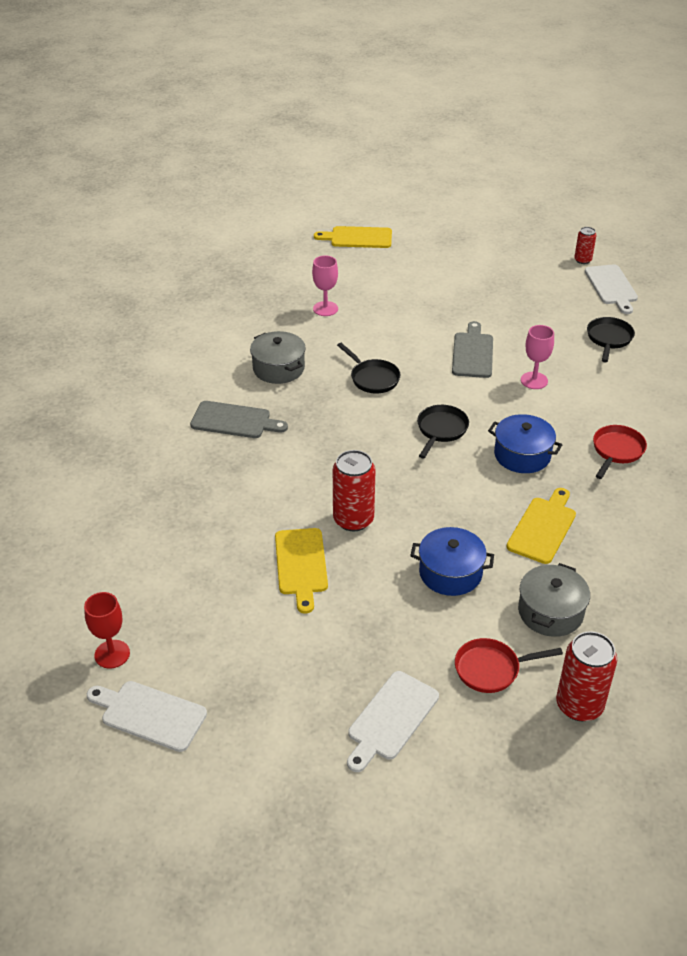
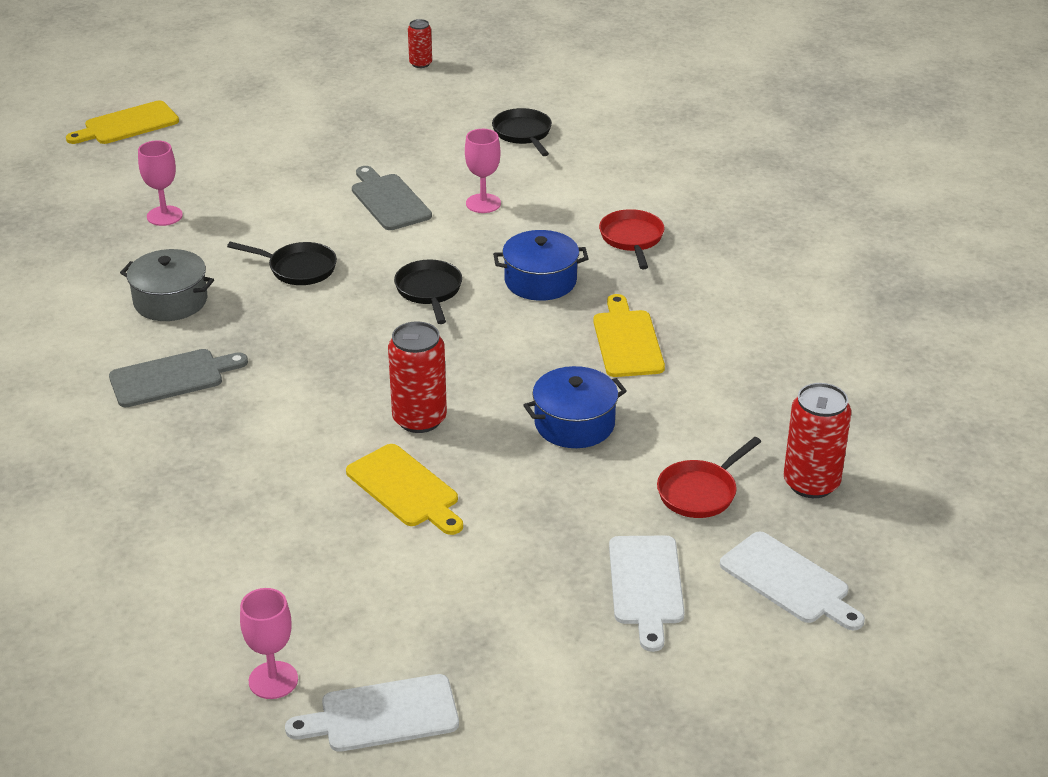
camera: 35 degrees left, 5 degrees down
(112, 654) = (273, 680): red goblet -> pink goblet
(550, 612) = (707, 414): grey pot -> none
(611, 287) = (477, 81): white cutting board -> white cutting board (788, 581)

